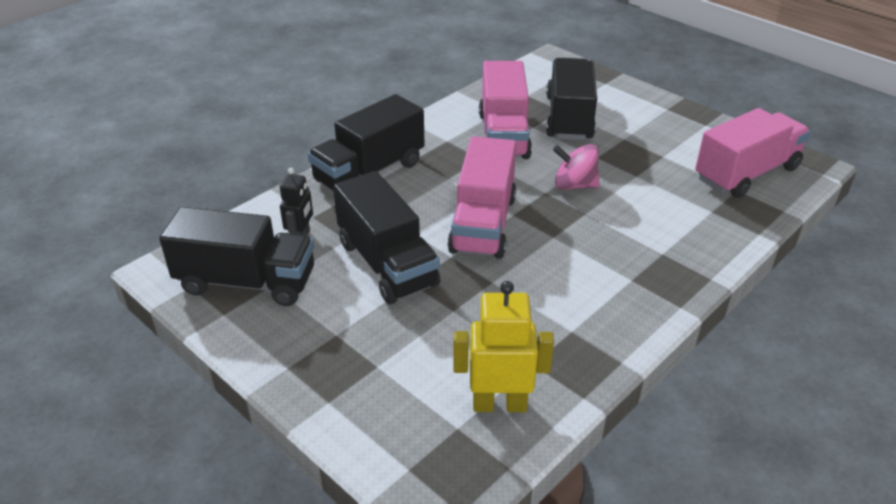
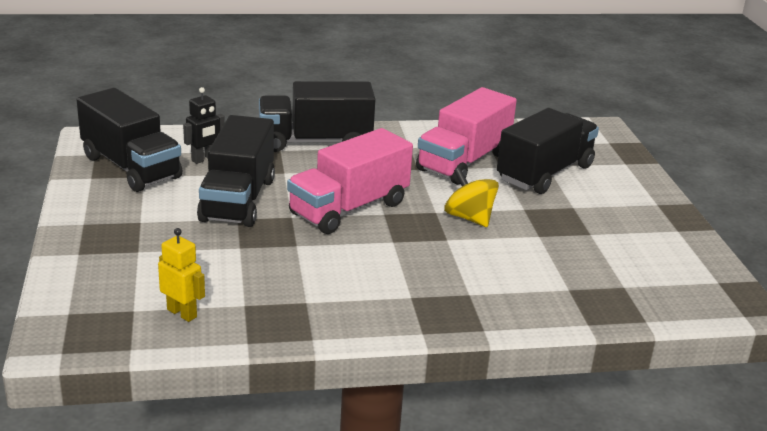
camera: 35 degrees right, 10 degrees down
(499, 404) = (182, 313): yellow robot -> yellow robot, size x0.63
(574, 185) = (469, 218): pink spinning top -> yellow spinning top
(746, 173) = (655, 280): pink truck -> none

